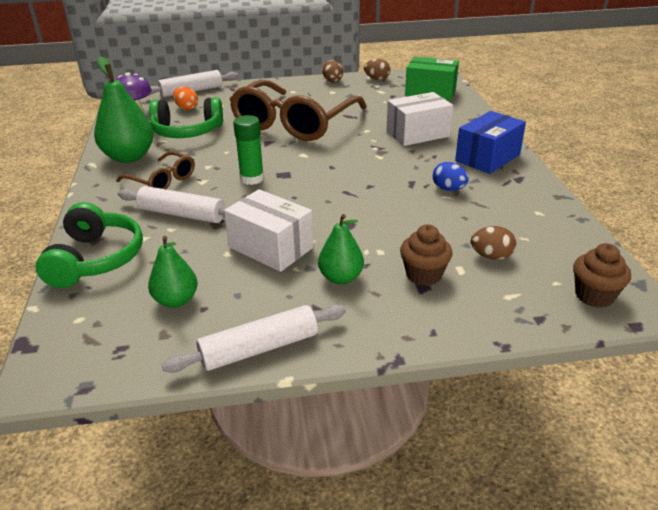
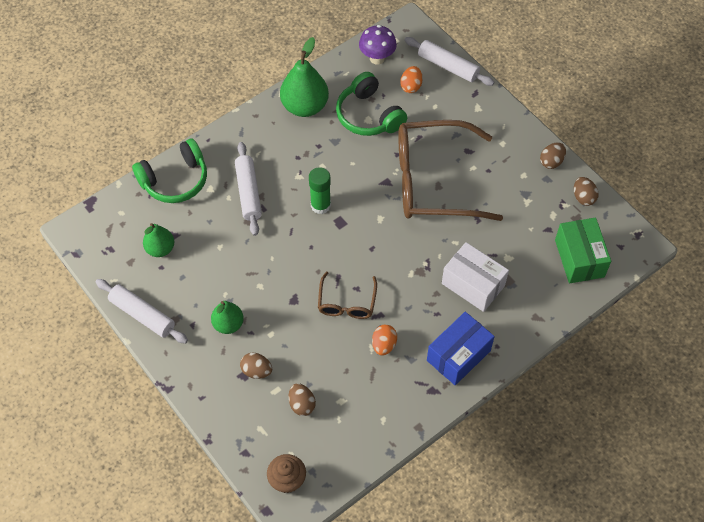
camera: 60 degrees right, 25 degrees up
(162, 180) = (284, 151): brown glasses -> brown glasses (346, 303)
(271, 247) = (239, 267): white box -> none
(423, 275) = (256, 371): brown cupcake -> brown egg
(448, 189) = (384, 345): blue egg -> orange egg
(487, 158) = (458, 355): blue box -> blue box turned 60 degrees counterclockwise

